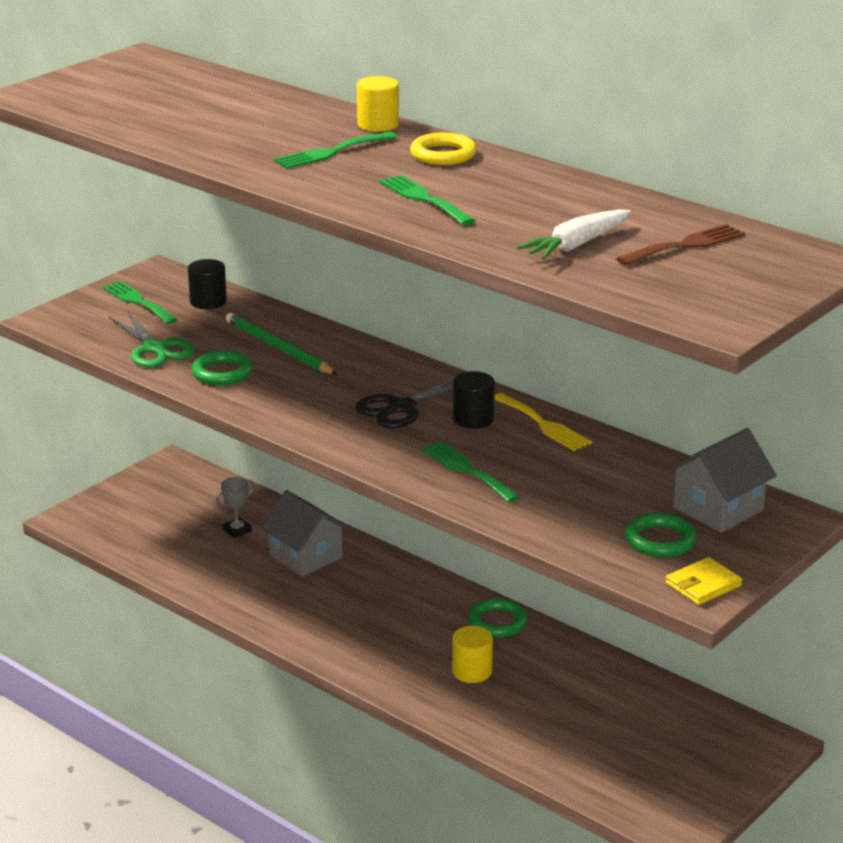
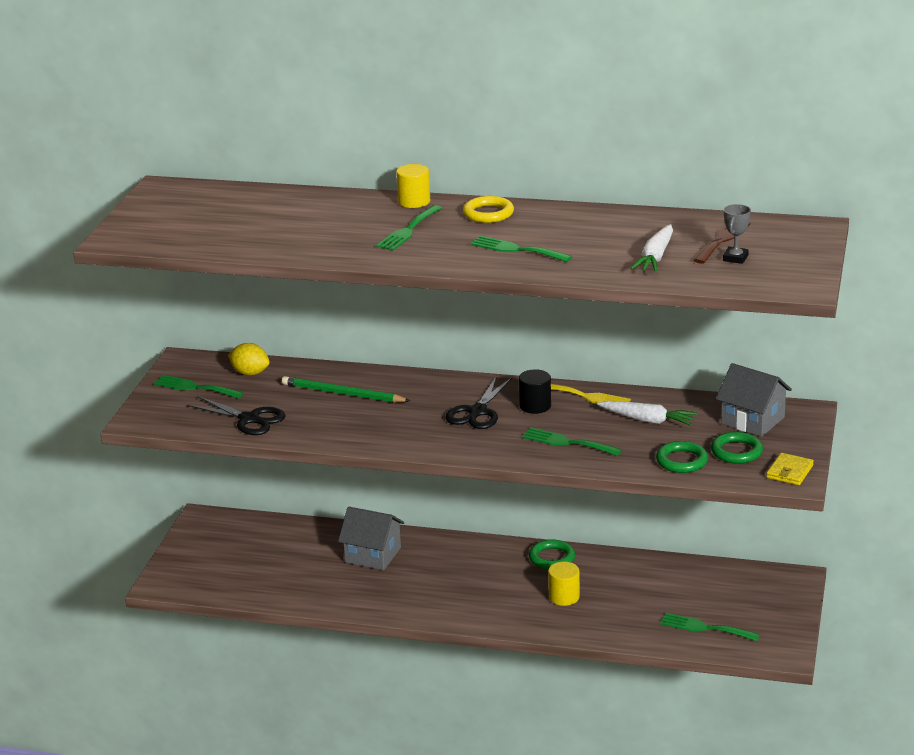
camera: 25 degrees left, 0 degrees up
(155, 349) = (249, 419): green scissors -> black scissors
(208, 301) = (250, 373): black cylinder -> yellow lemon
(222, 373) = (321, 423): green ring -> green ring (681, 461)
(237, 530) = (303, 552): grey trophy -> grey trophy (735, 258)
(588, 472) = (648, 420): none -> white carrot
(606, 764) = (705, 628): none -> green fork
(718, 509) = (752, 420): grey house -> grey house turned 75 degrees counterclockwise

